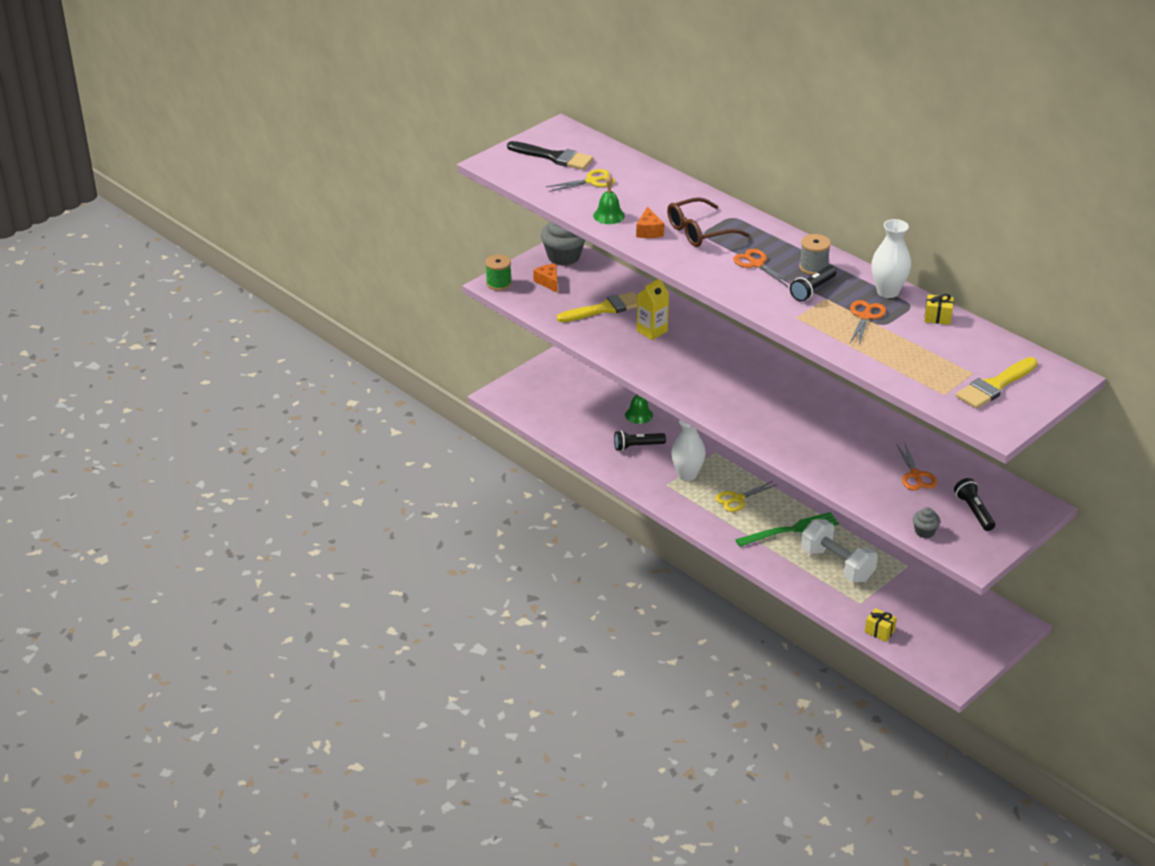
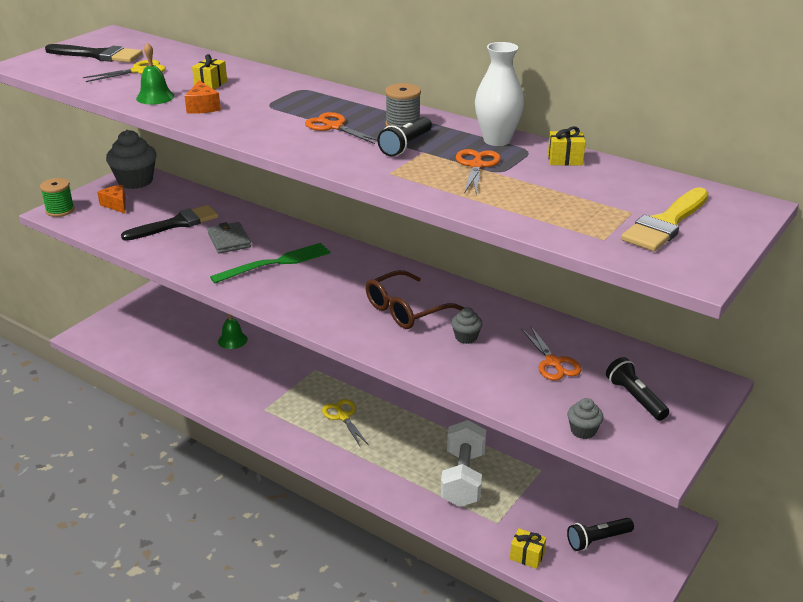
camera: 10 degrees left, 5 degrees down
(604, 309) = (176, 224): yellow brush -> black brush
(637, 446) = (231, 372): black flashlight -> black flashlight (597, 540)
(652, 331) = (229, 240): yellow carton -> grey wallet
(654, 204) = (211, 84): none -> yellow gift
(687, 475) = (286, 396): white vase -> none
(699, 232) = (263, 103): brown glasses -> brown glasses (406, 310)
(737, 499) = (343, 416): yellow scissors -> yellow scissors turned 105 degrees clockwise
(791, 530) = (406, 444): green fork -> green fork (277, 263)
(837, 564) = (463, 478): white dumbbell -> white dumbbell turned 60 degrees clockwise
(848, 446) = (466, 337): none -> grey cupcake

